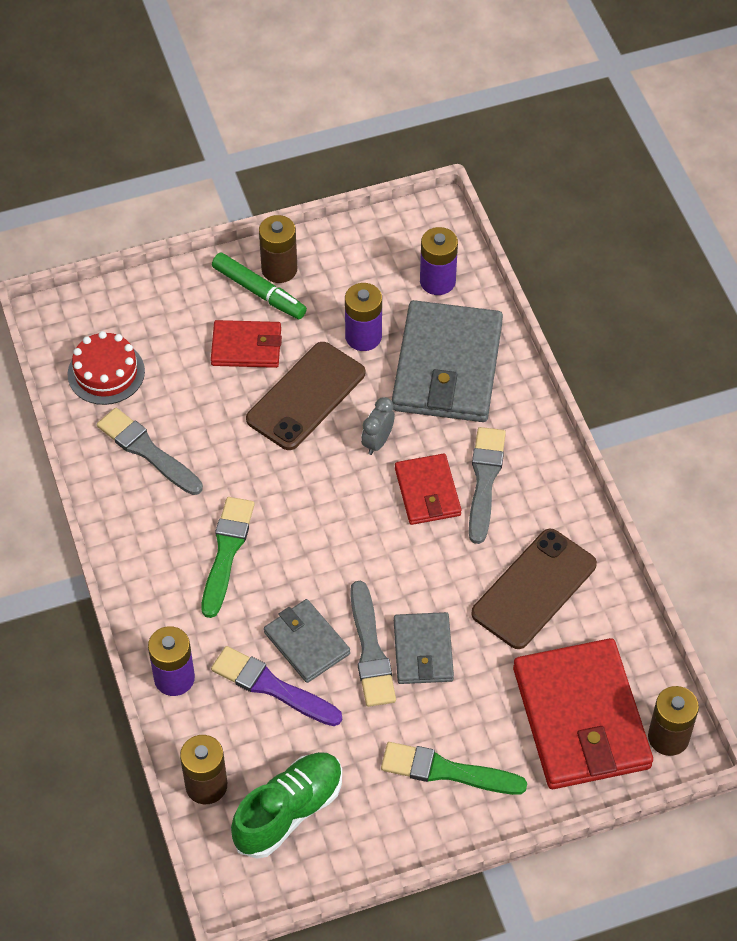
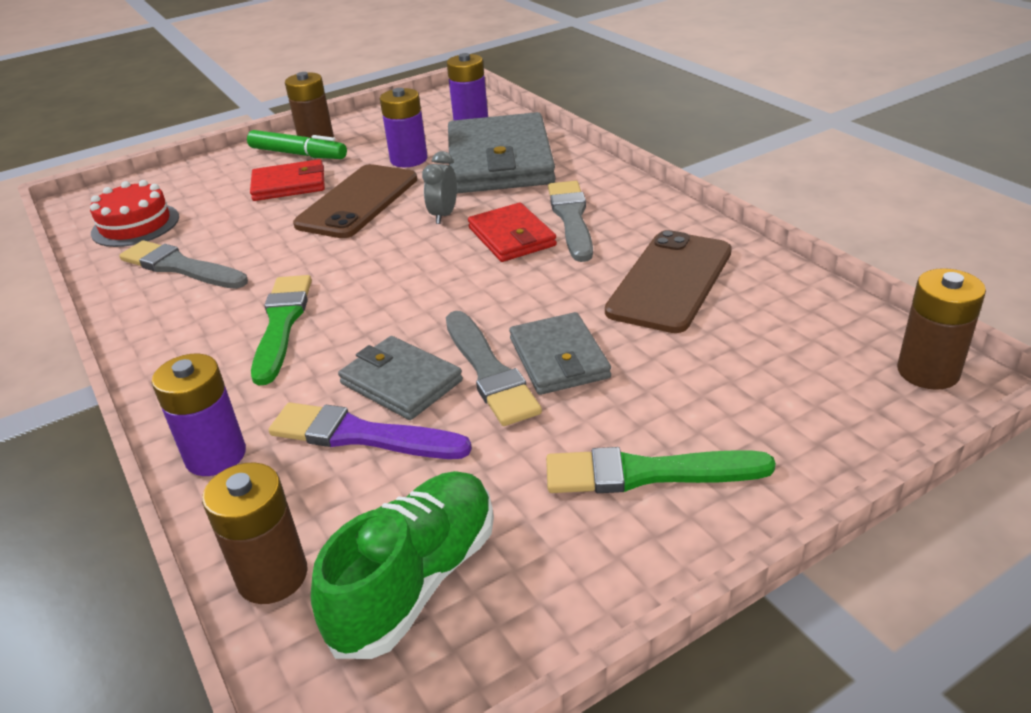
camera: 10 degrees left, 20 degrees down
(581, 718) = (801, 377): red wallet -> none

